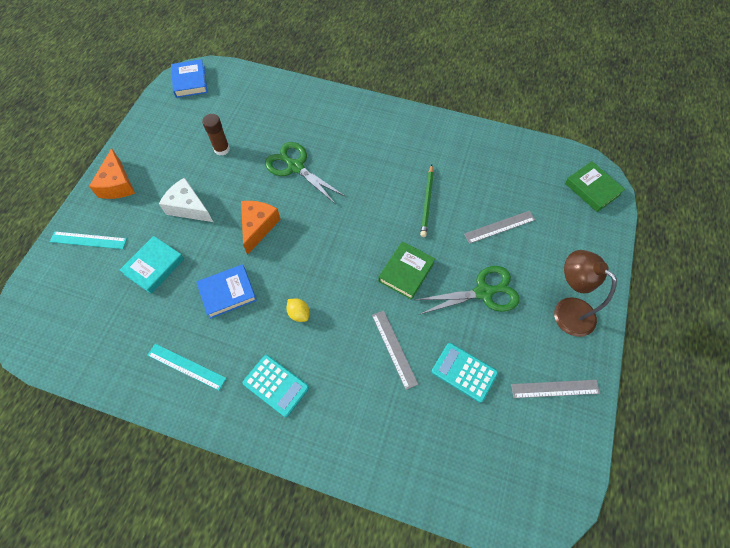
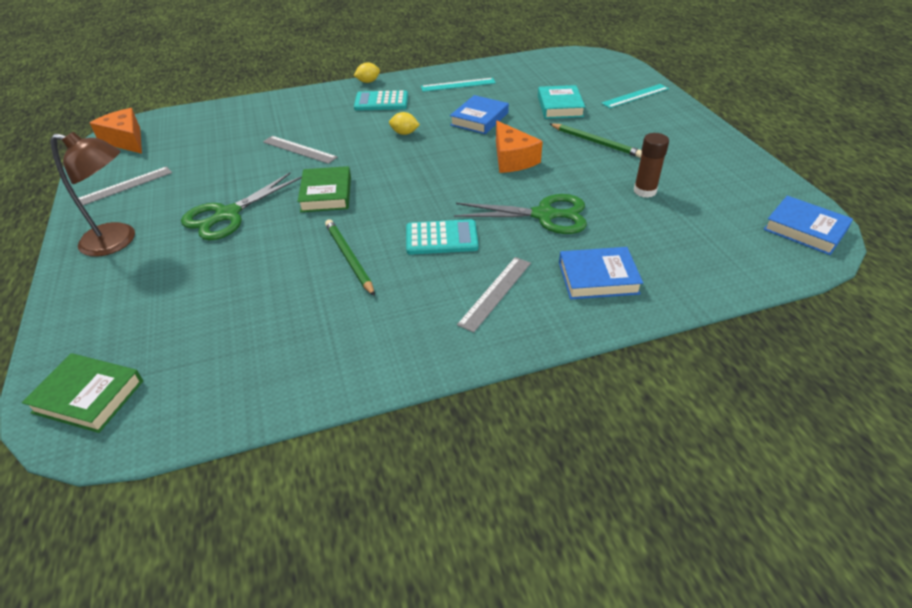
camera: 145 degrees right, 20 degrees down
(117, 184) = (683, 127): orange cheese -> orange cheese (126, 140)
(188, 207) = (595, 142): white cheese -> green pencil
(255, 443) = (368, 82): none -> yellow lemon
(316, 115) = (598, 278): none -> blue book
(464, 372) = (222, 162): turquoise calculator -> turquoise calculator (441, 238)
(499, 227) = (233, 277): grey ruler -> grey ruler (495, 292)

